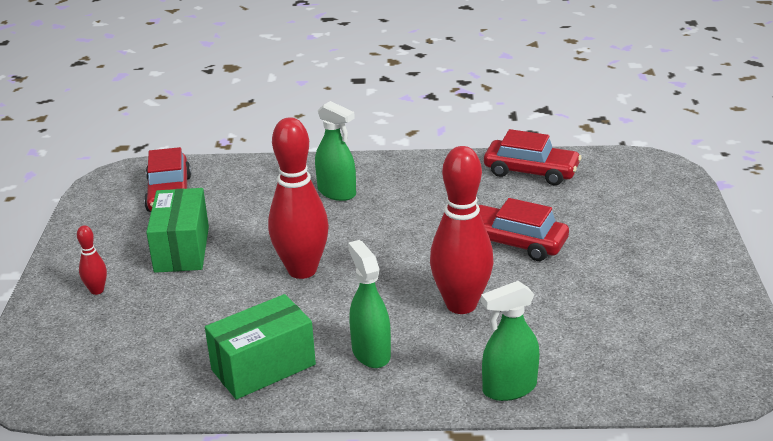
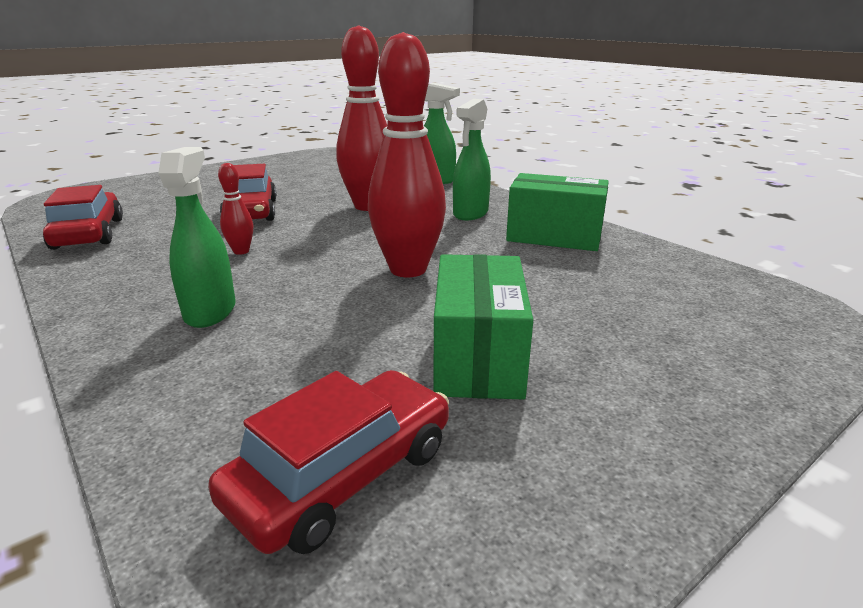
camera: 130 degrees left, 5 degrees down
(97, 290) = (652, 371): red bowling pin -> red bowling pin (241, 251)
(182, 249) = (478, 357): green box -> green box turned 45 degrees counterclockwise

